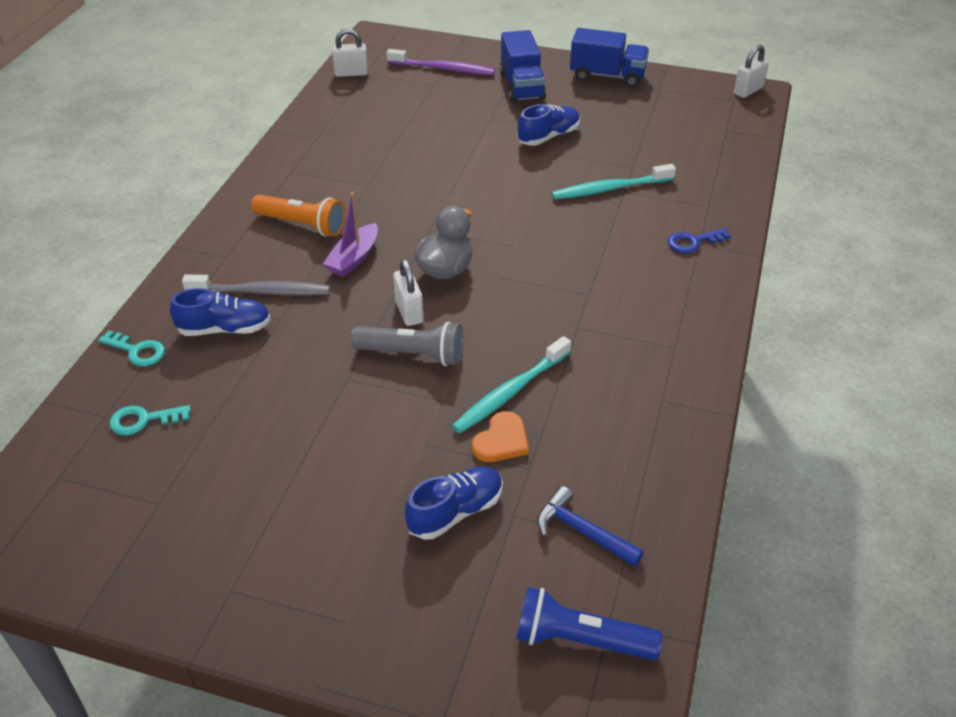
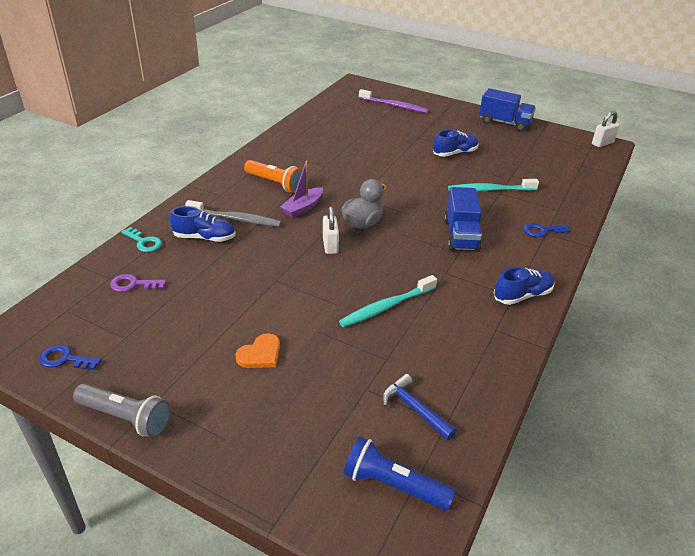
camera: 10 degrees right, 5 degrees down
(83, 551) = (65, 359): none -> blue key
(143, 420) = (133, 284): turquoise key -> purple key
(351, 73) = (333, 101): white padlock -> none
(412, 355) = (325, 272): grey flashlight -> grey flashlight (126, 418)
(455, 512) = (325, 379): blue shoe -> blue shoe (522, 295)
(501, 440) = (371, 337): orange heart -> orange heart (260, 354)
(521, 86) = (444, 122): blue truck -> blue truck (461, 235)

